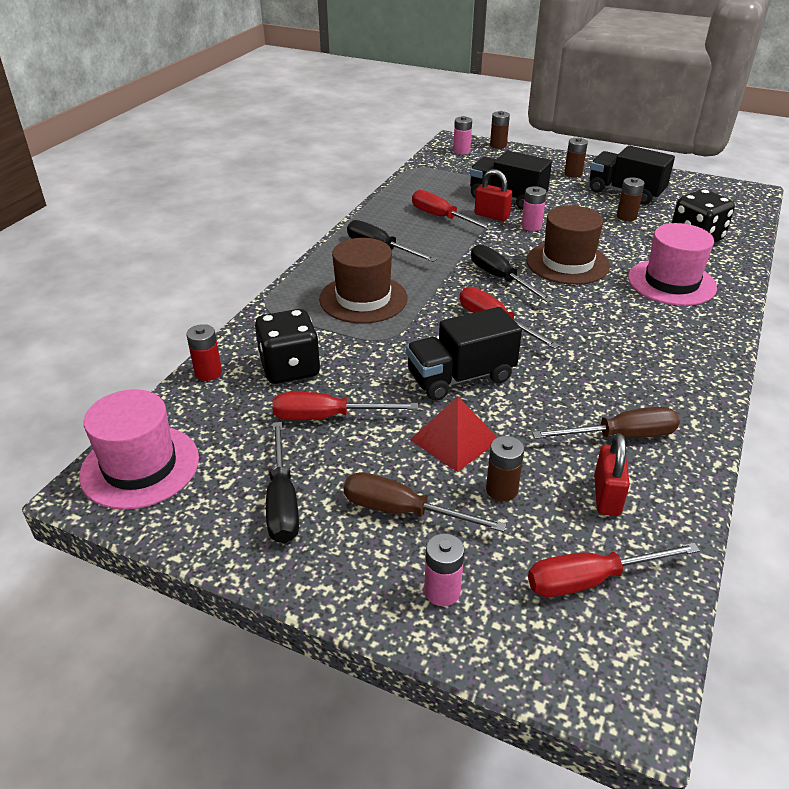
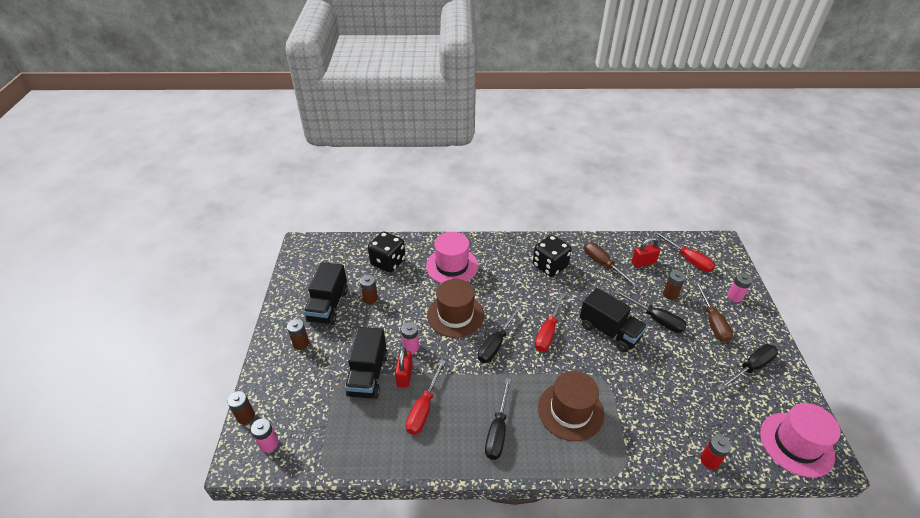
camera: 115 degrees left, 5 degrees up
(290, 368) = (668, 416): black dice -> black dice (550, 266)
(327, 417) = (687, 376): red screwdriver -> none
(454, 439) = (655, 319): red pyramid -> black screwdriver

